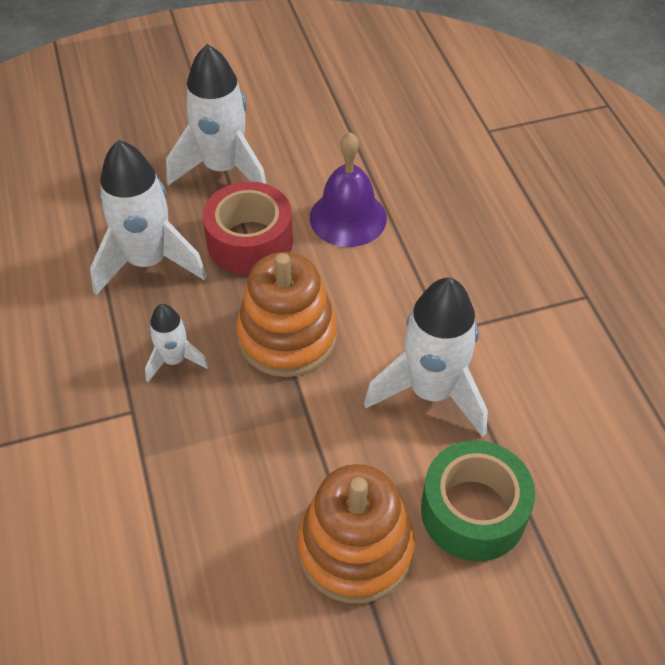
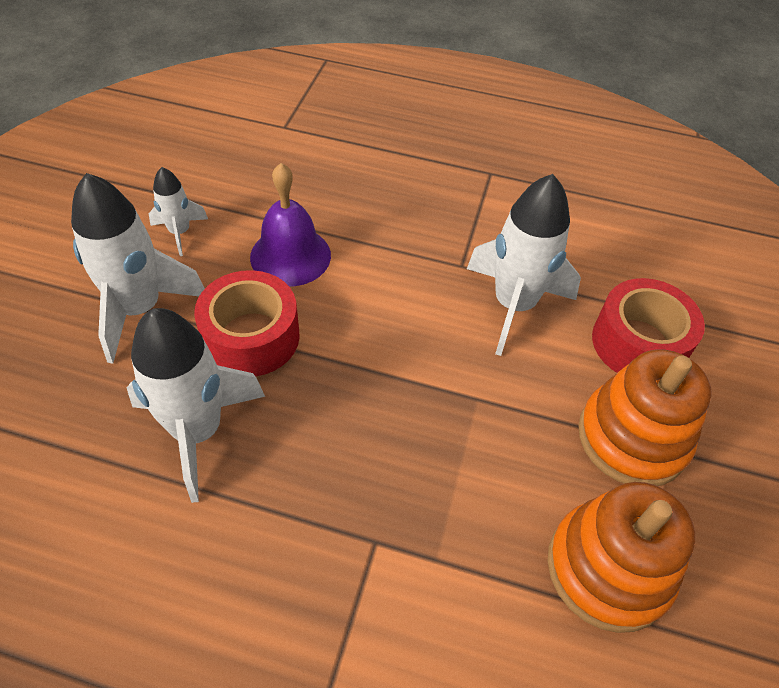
camera: 60 degrees left, 0 degrees up
(174, 360) = (342, 471): white rocket -> white rocket (180, 232)
(287, 337) = (385, 368): orange stacking toy -> orange stacking toy (608, 568)
(473, 511) = (638, 343): green tape -> red tape

